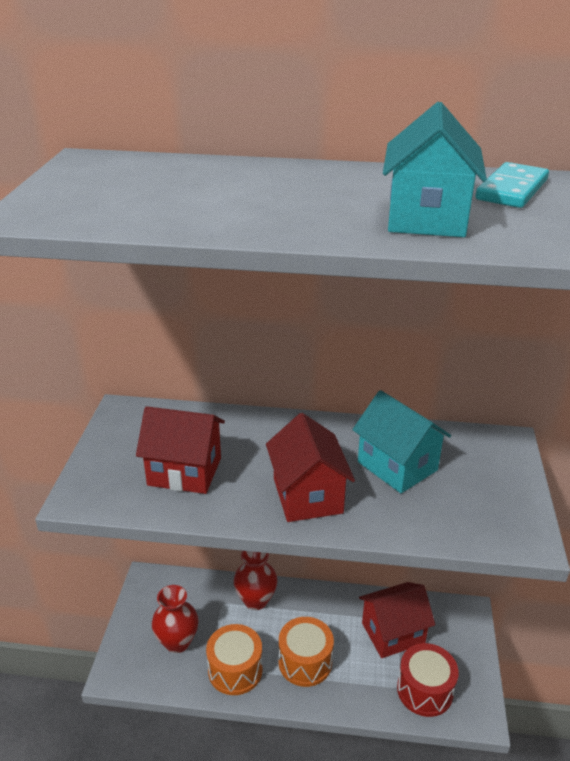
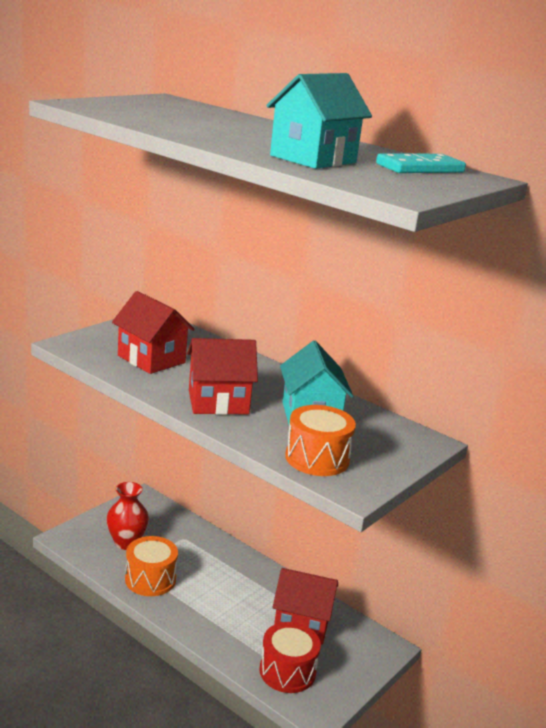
camera: 30 degrees right, 10 degrees down
(256, 600) = (211, 548): red vase -> none
(305, 662) = (208, 603): orange drum -> orange drum (317, 458)
(307, 496) = (218, 402): red house -> red house turned 60 degrees clockwise

